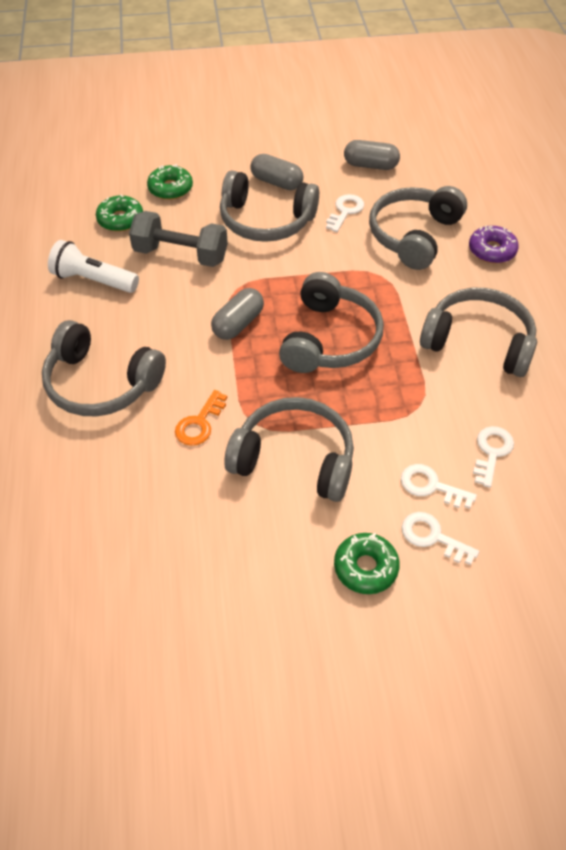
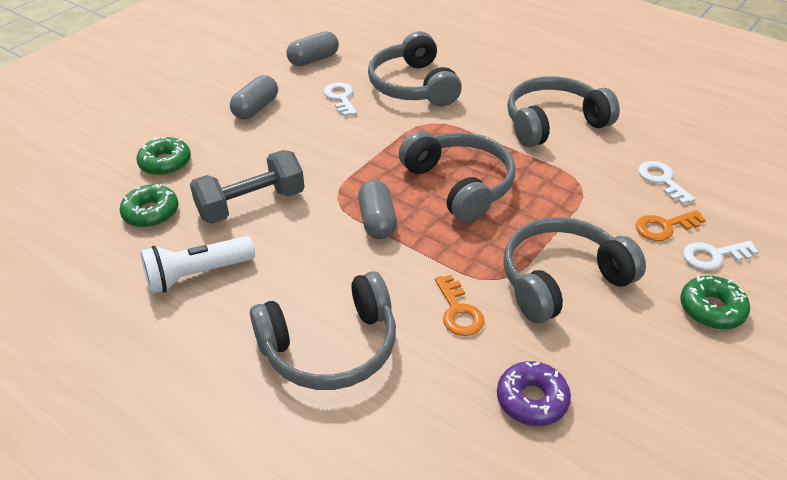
camera: 45 degrees left, 10 degrees down
(266, 220) = (288, 138): grey headphones -> none
(276, 182) = (256, 108): grey capsule -> grey capsule turned 45 degrees counterclockwise
(431, 486) = (664, 227): white key -> orange key
(492, 250) = (476, 66): purple donut -> purple donut (532, 400)

